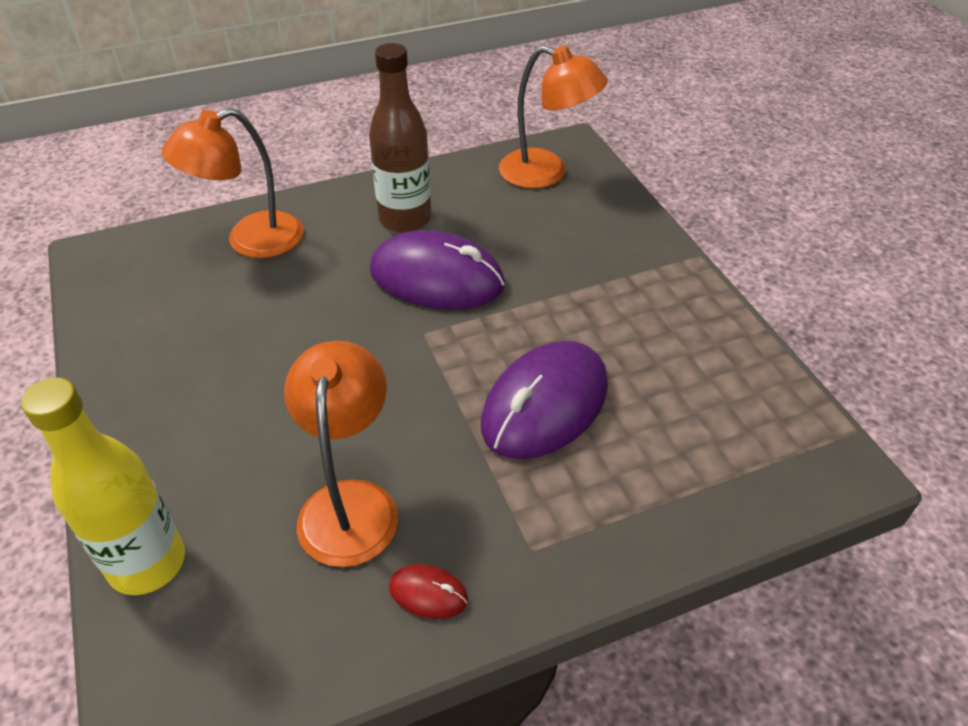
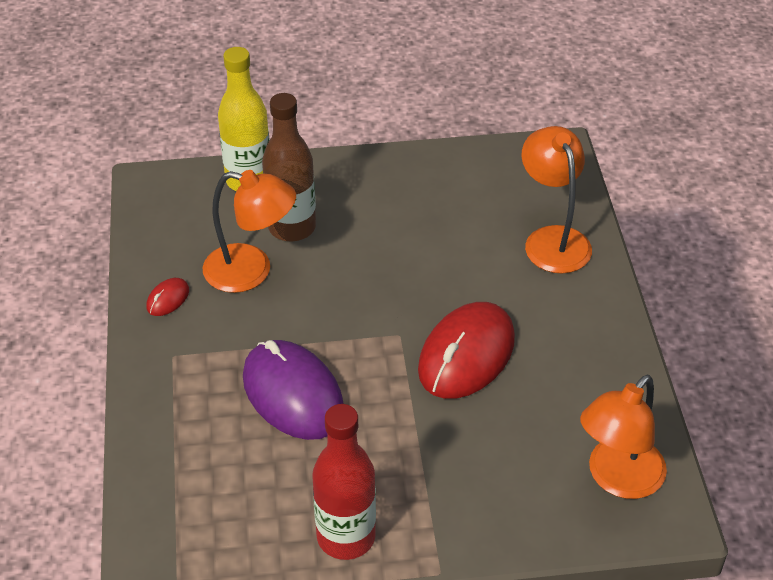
camera: 105 degrees right, 0 degrees up
(405, 219) = (559, 346): brown bottle -> brown bottle (292, 227)
(437, 278) = (466, 355): purple mouse -> red mouse
(702, 321) = (346, 537): none -> red bottle

